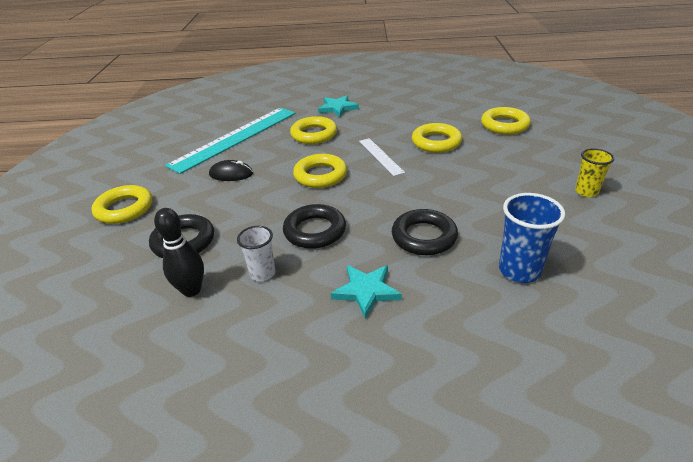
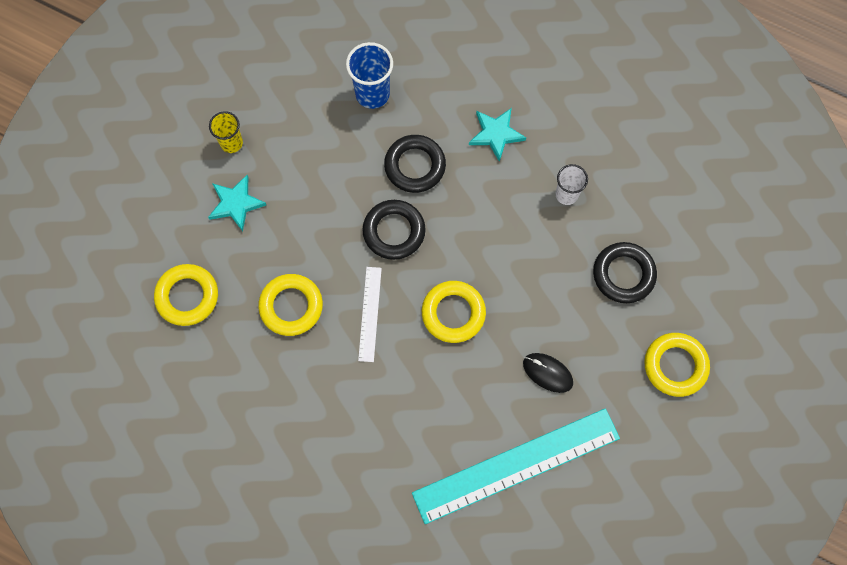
camera: 155 degrees left, 35 degrees up
(191, 290) = (628, 205): black bowling pin -> none
(314, 134) = (416, 413): yellow ring -> none
(315, 231) = (501, 224): black ring -> black ring (394, 231)
(338, 108) = (347, 473): turquoise star -> turquoise star (236, 204)

